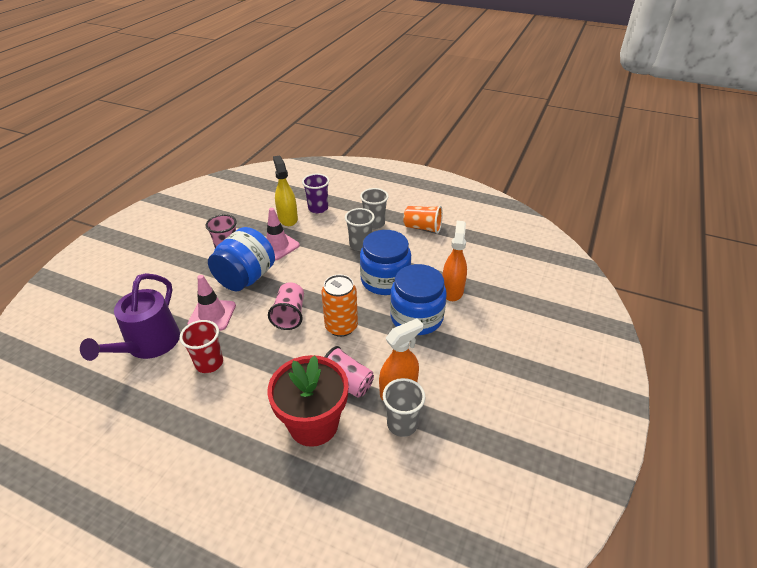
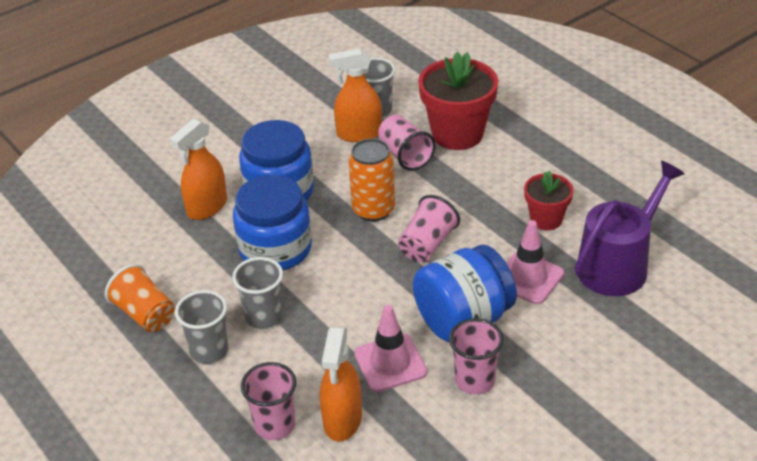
camera: 150 degrees left, 0 degrees up
(209, 363) = (546, 219): red cup -> red flower pot
(287, 218) = (342, 420): yellow spray bottle -> orange spray bottle
(318, 208) = (275, 425): purple cup -> pink cup

